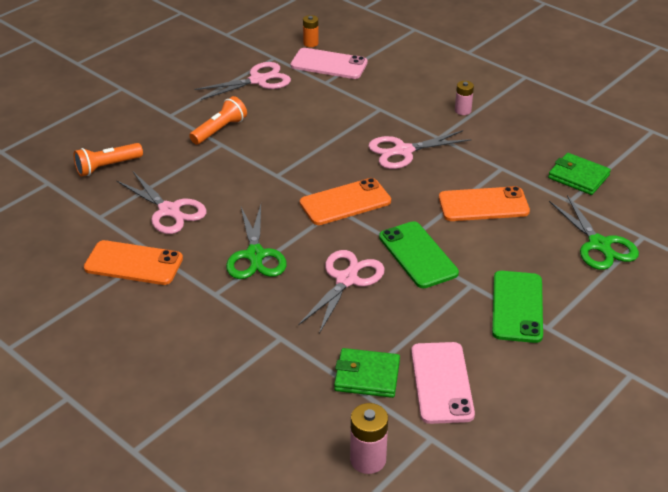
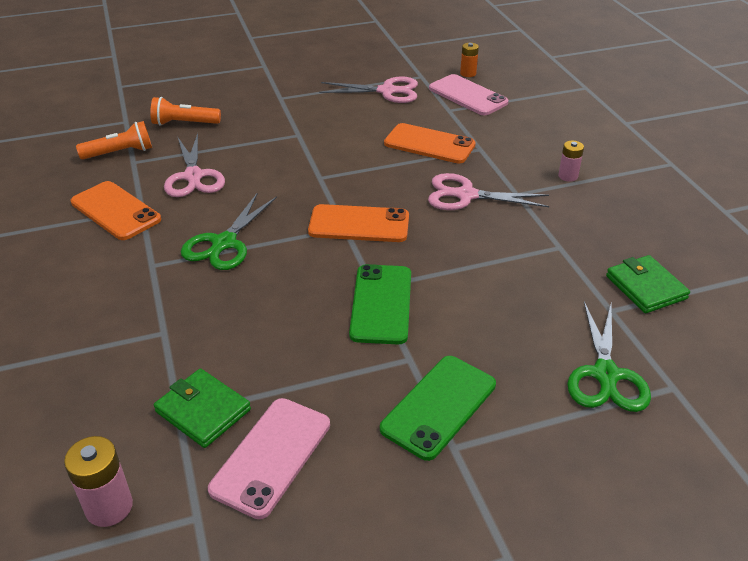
camera: 30 degrees right, 0 degrees up
(219, 130) = (309, 122): orange flashlight -> orange flashlight (120, 153)
(346, 280) = (284, 300): pink scissors -> none
(483, 205) = (503, 278): orange phone -> orange phone (429, 144)

